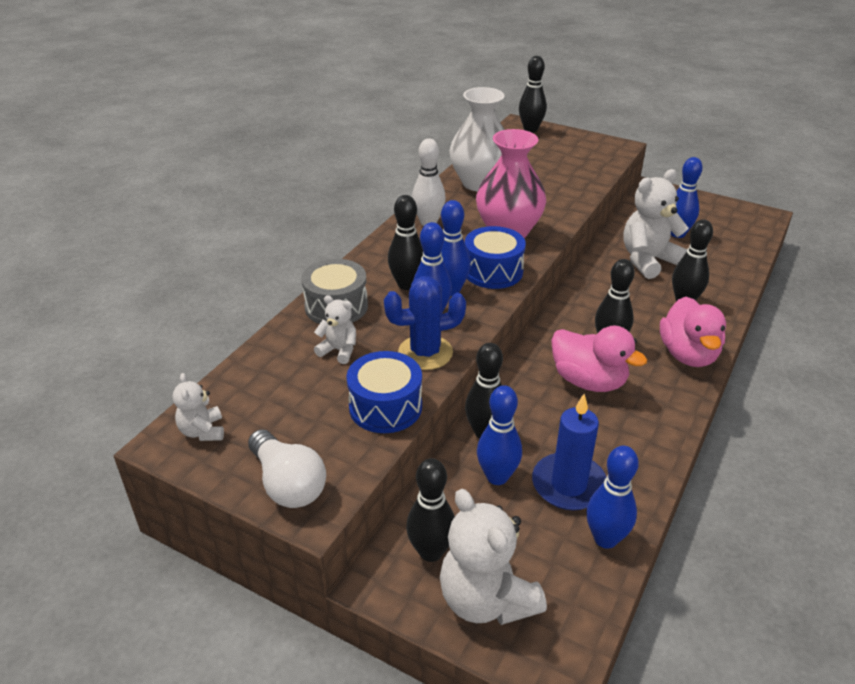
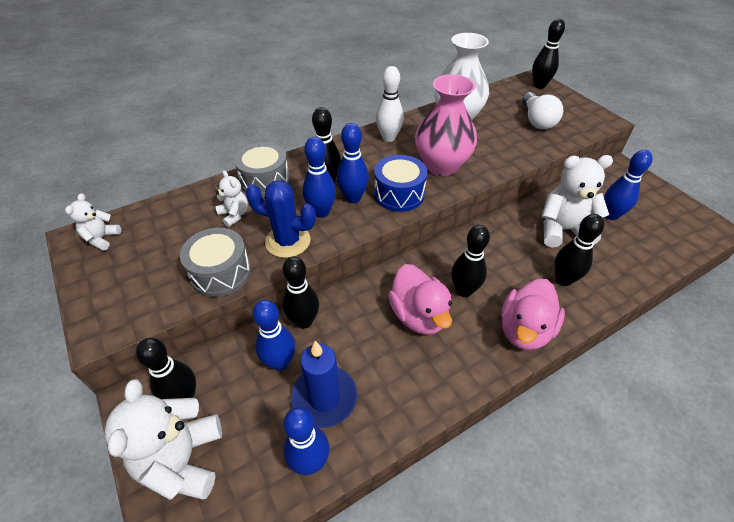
camera: 30 degrees right, 10 degrees up
(288, 484) = (107, 302): white light bulb -> white light bulb (537, 121)
(385, 407) = (221, 273): blue drum -> grey drum

